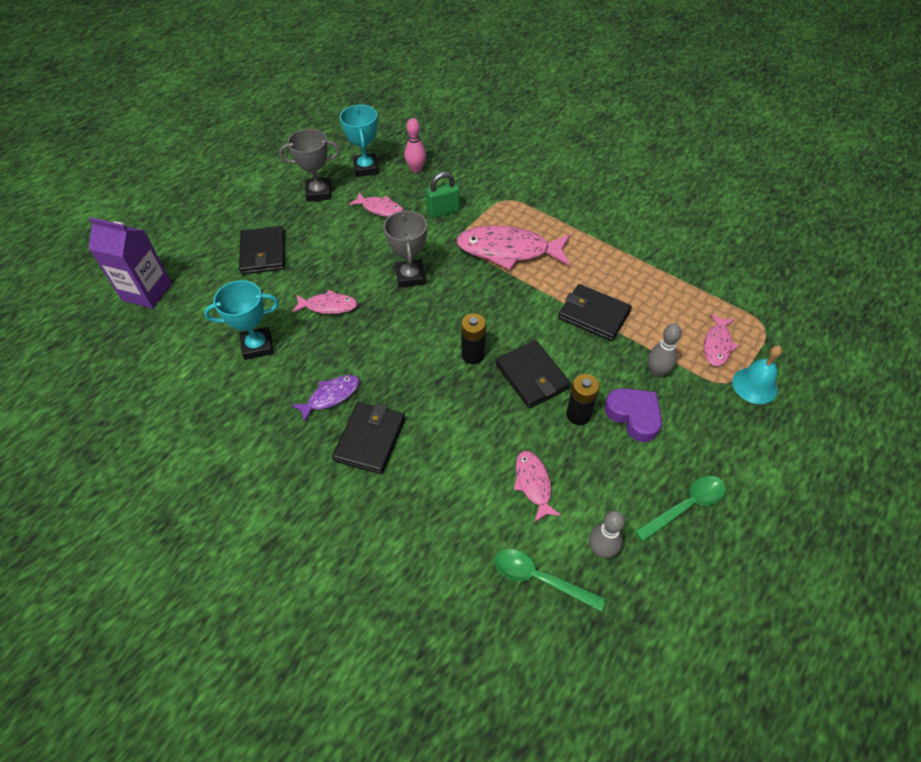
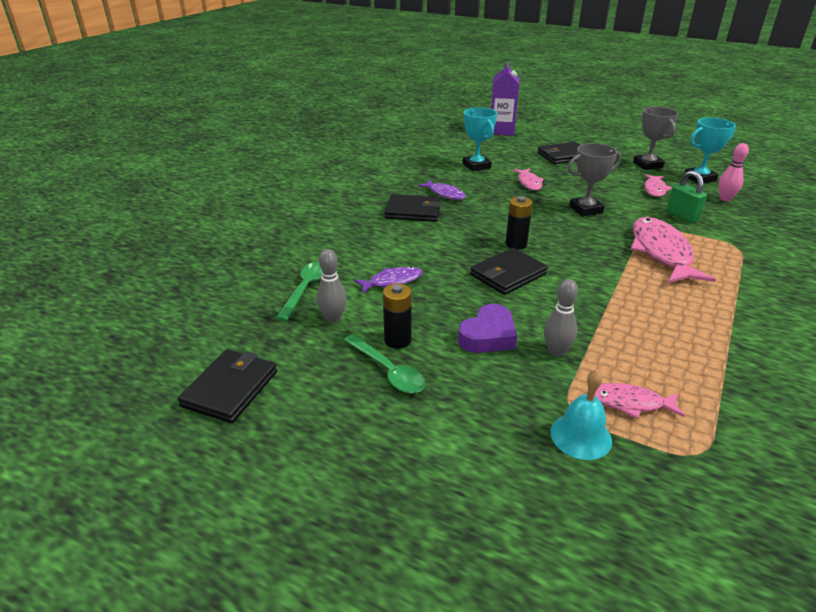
camera: 80 degrees right, 20 degrees down
(533, 484) = (392, 281): pink fish -> purple fish
(578, 415) = (475, 302): black battery -> black battery (397, 340)
(593, 315) = (611, 307): black wallet -> black wallet (230, 388)

